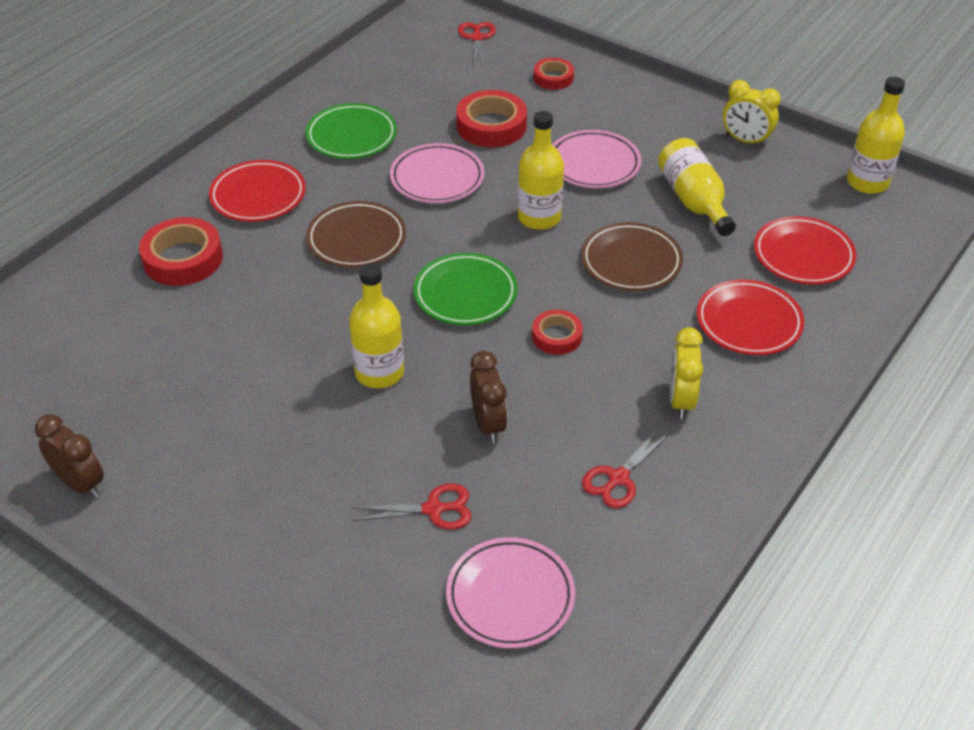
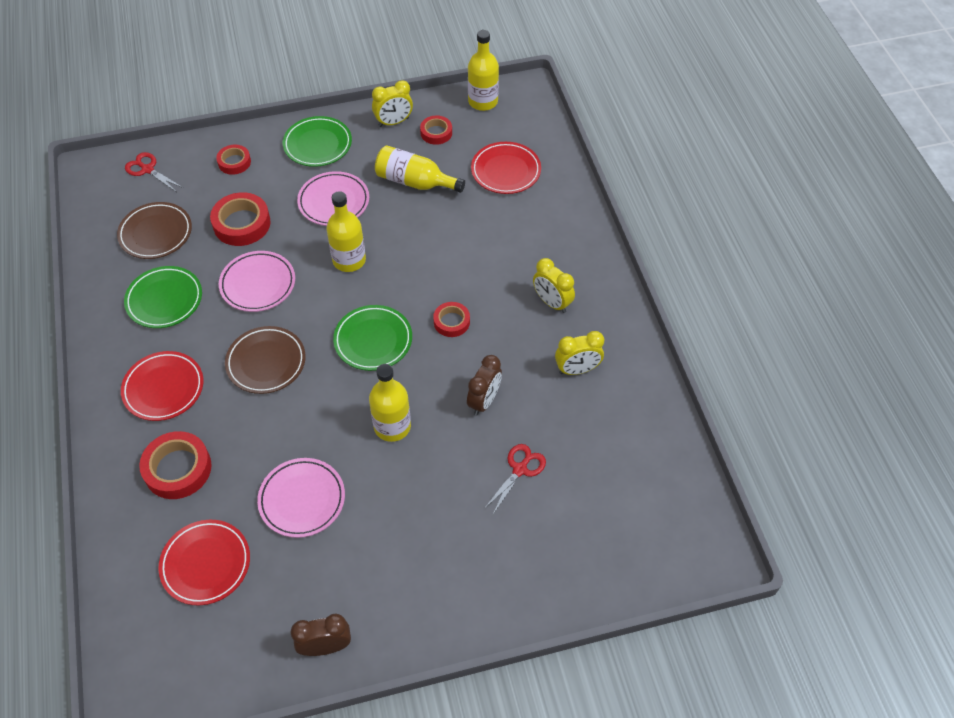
camera: 50 degrees left, 10 degrees up
(488, 424) = (484, 401): brown clock -> brown clock turned 90 degrees clockwise
(510, 596) = (609, 474): pink plate -> pink plate (302, 499)
(618, 478) = (577, 369): red scissors -> yellow clock
(631, 261) = (431, 246): brown plate -> brown plate (156, 233)
(646, 112) = (318, 144): none -> green plate
(748, 322) = (528, 231): red plate -> red plate (206, 564)
(776, 176) = (436, 133): none -> red tape

